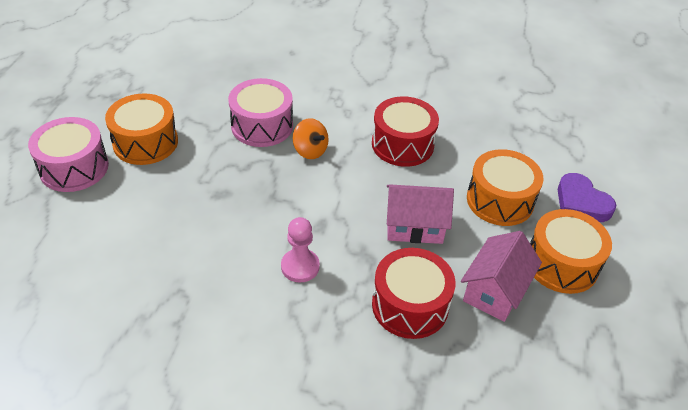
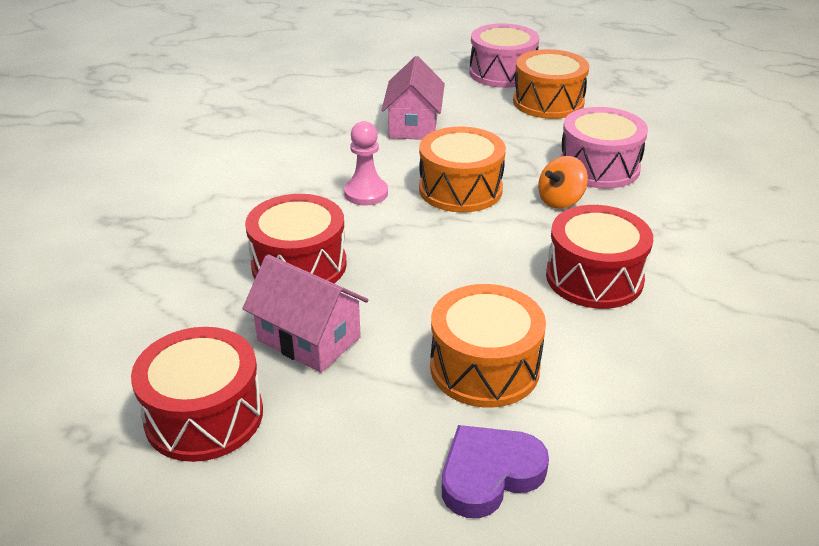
camera: 95 degrees right, 10 degrees down
(414, 226) = (427, 277): pink house -> pink house (413, 125)
(561, 264) = (349, 418): orange drum -> orange drum (460, 189)
(584, 342) = (204, 416): none -> red drum

